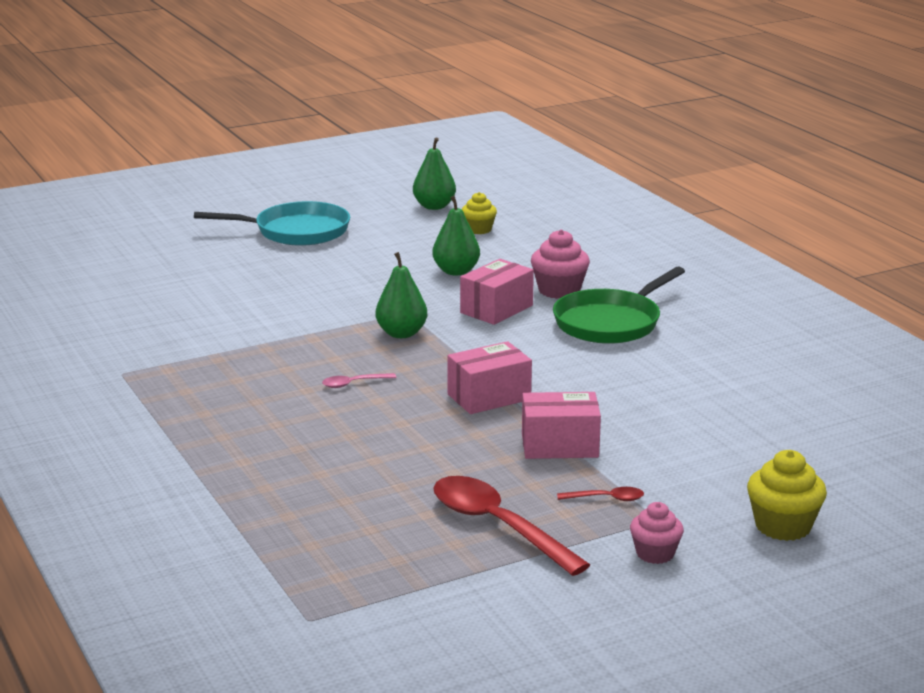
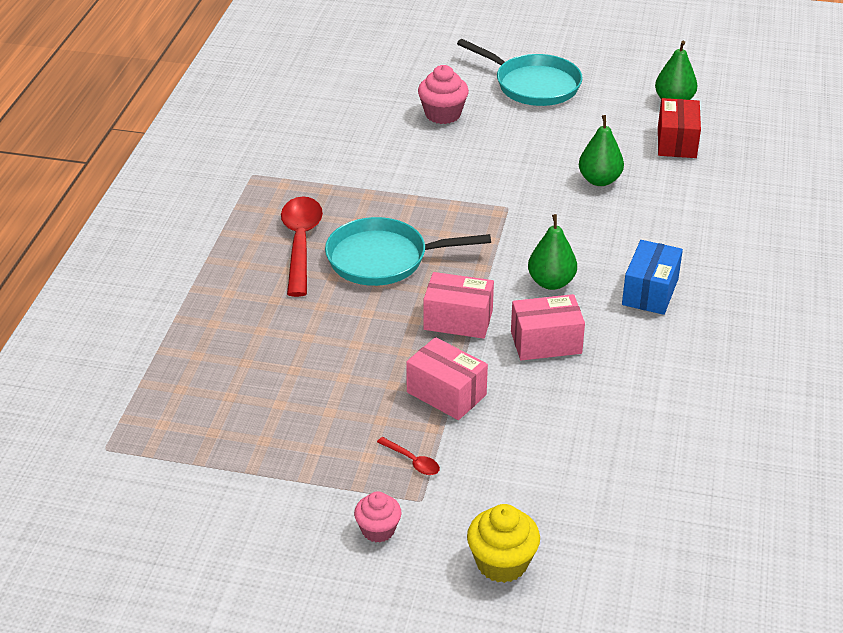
camera: 40 degrees right, 15 degrees up
(354, 384) = (383, 259): pink spoon -> turquoise pan
(401, 333) = (477, 226): green pear -> green pear (551, 282)
(478, 229) = (677, 142): yellow cupcake -> red box
(496, 309) = (579, 235): pink box -> pink box (546, 342)
(498, 526) = (309, 442): red spoon -> red spoon (300, 244)
(559, 290) = (654, 238): pink cupcake -> pink cupcake (443, 114)
(610, 322) = (650, 292): green pan -> blue box

